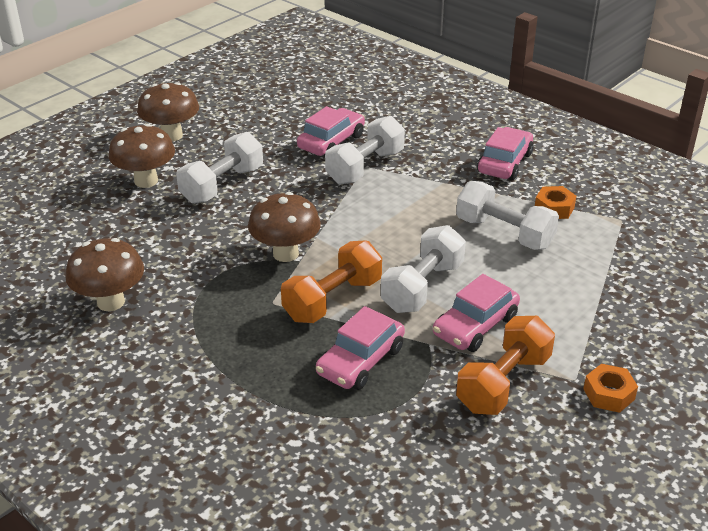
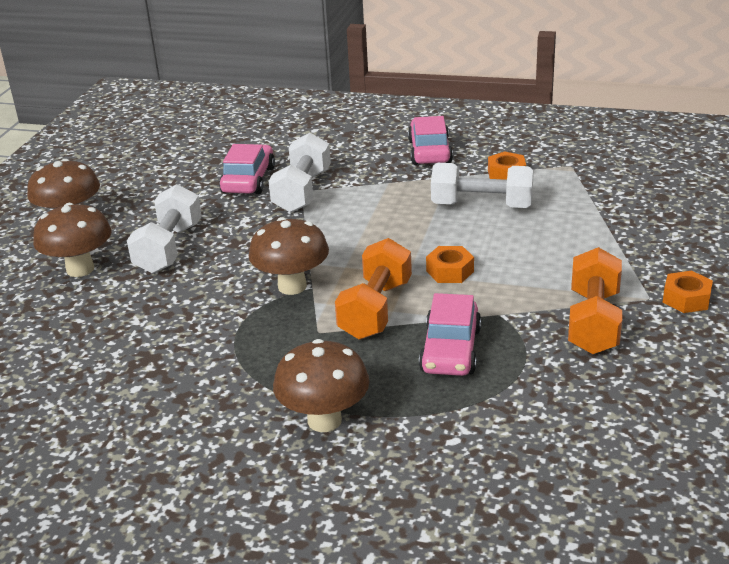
camera: 25 degrees left, 5 degrees down
(111, 302) = (144, 389): brown mushroom -> brown mushroom (324, 420)
(422, 287) = (450, 271): white dumbbell -> orange nut
(475, 326) = (526, 286): pink car -> none

